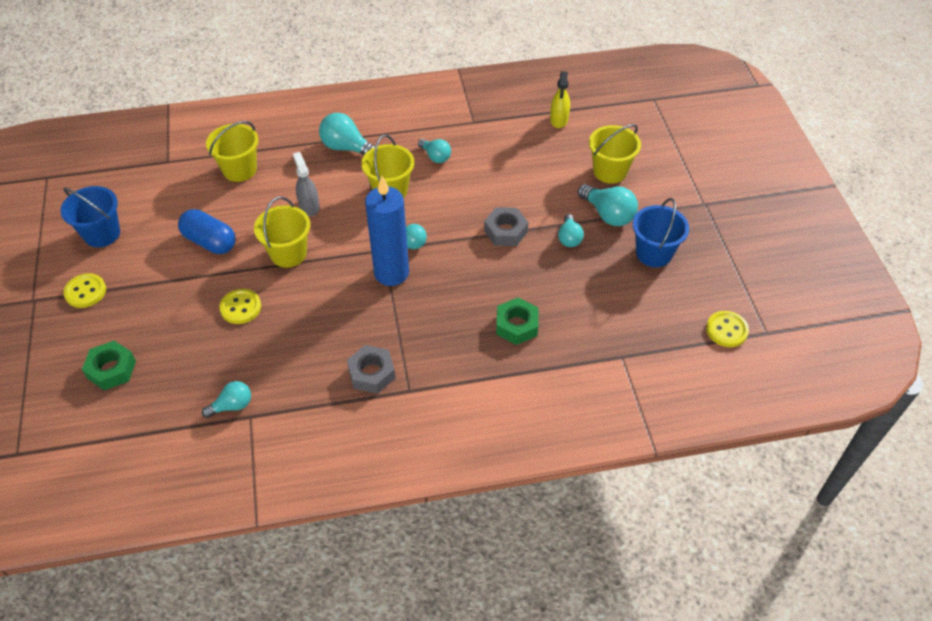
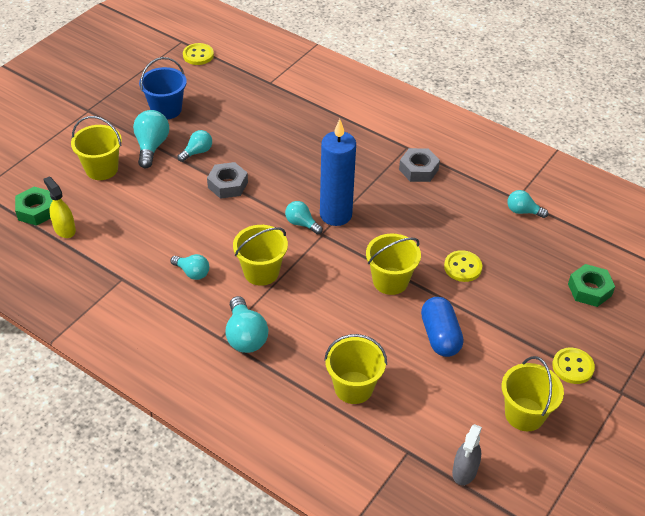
camera: 135 degrees left, 5 degrees down
(102, 234) = (524, 414): blue bucket -> yellow bucket
(309, 206) = (335, 307): grey spray bottle -> grey spray bottle (464, 471)
(435, 157) = (192, 272): turquoise light bulb -> turquoise light bulb turned 120 degrees clockwise
(517, 325) = (302, 133): green nut -> green nut (36, 210)
(559, 120) = (64, 229): yellow spray bottle -> yellow spray bottle turned 90 degrees counterclockwise

